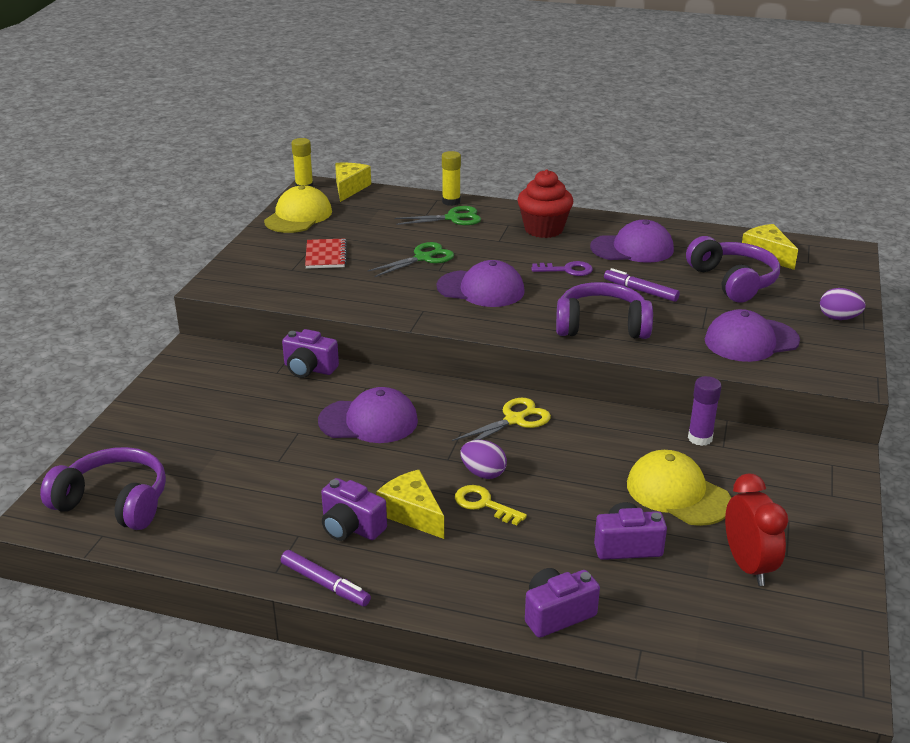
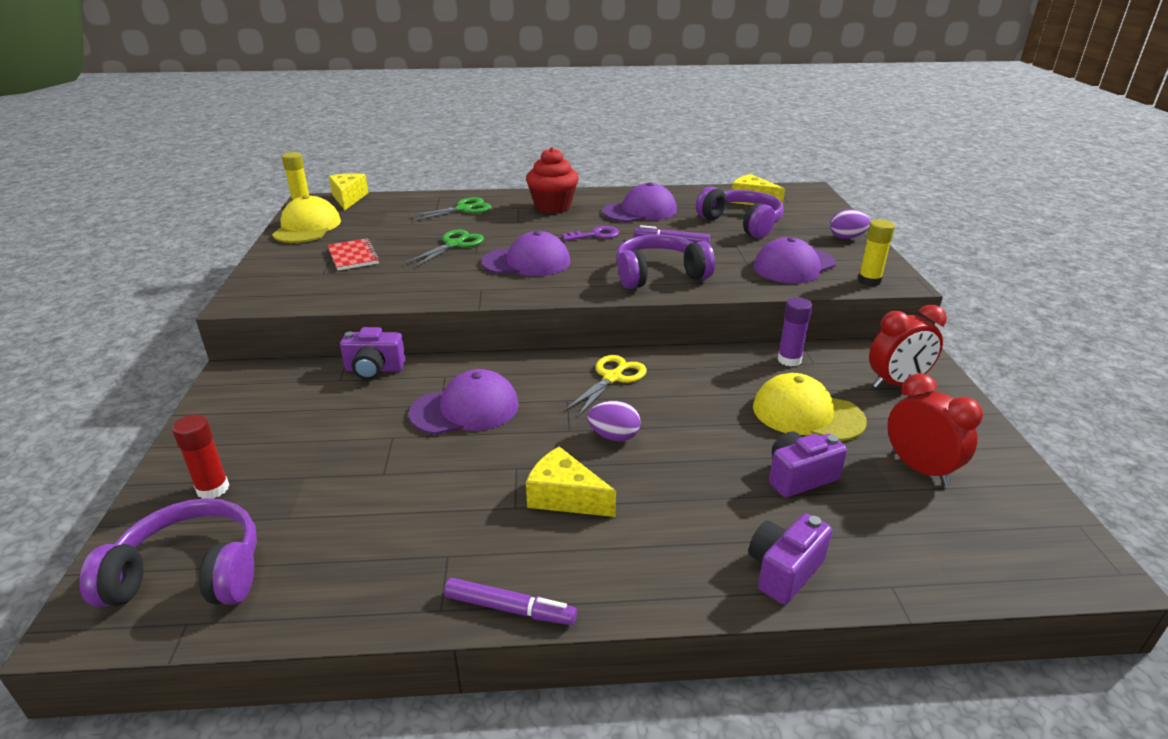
camera: 20 degrees left, 0 degrees up
(148, 443) = (213, 489): none -> red glue stick
(351, 527) = (505, 530): purple camera -> none
(451, 202) = (454, 197): yellow glue stick -> yellow glue stick (869, 281)
(484, 504) = (634, 468): yellow key -> none
(794, 484) = (896, 383): none -> red clock

